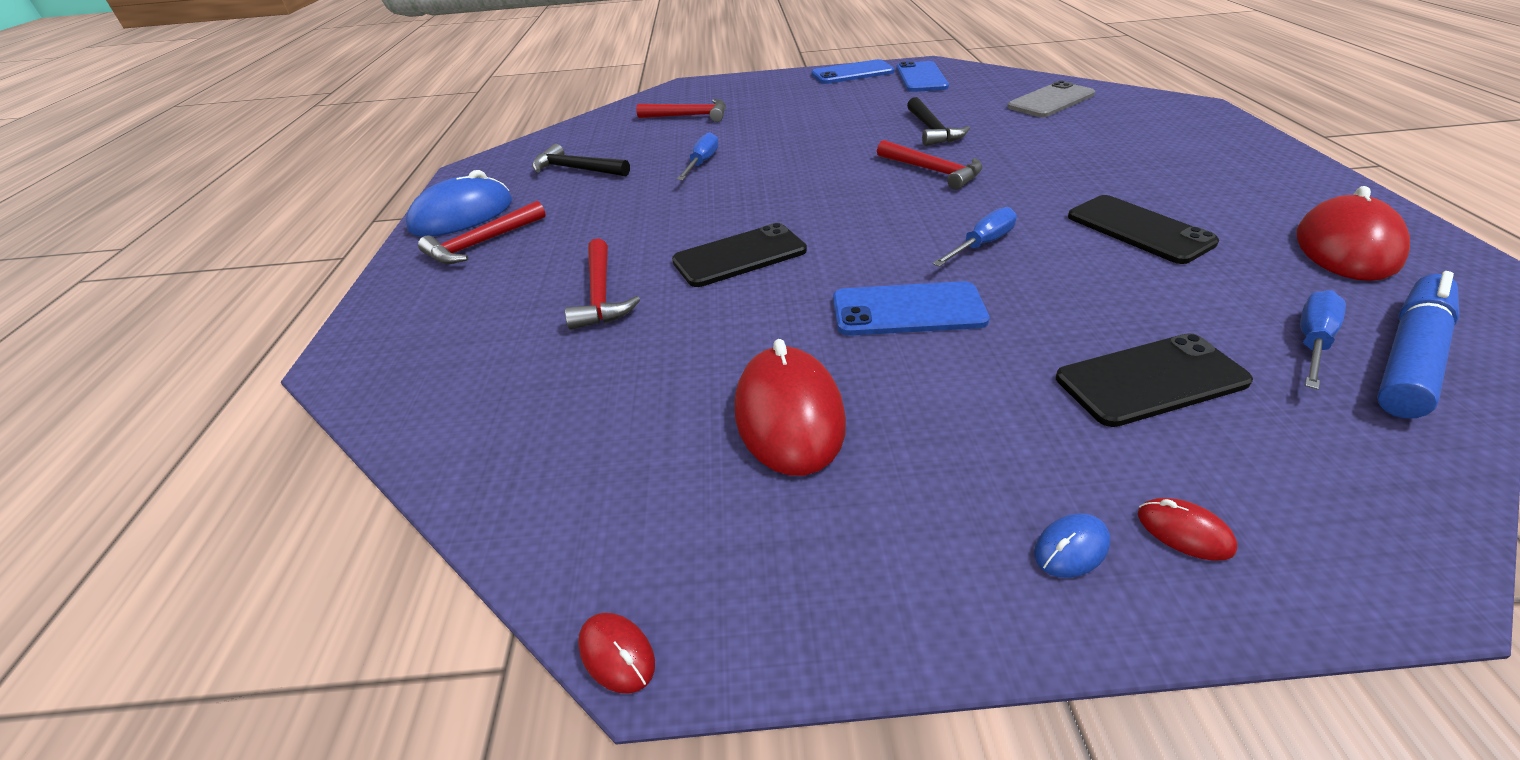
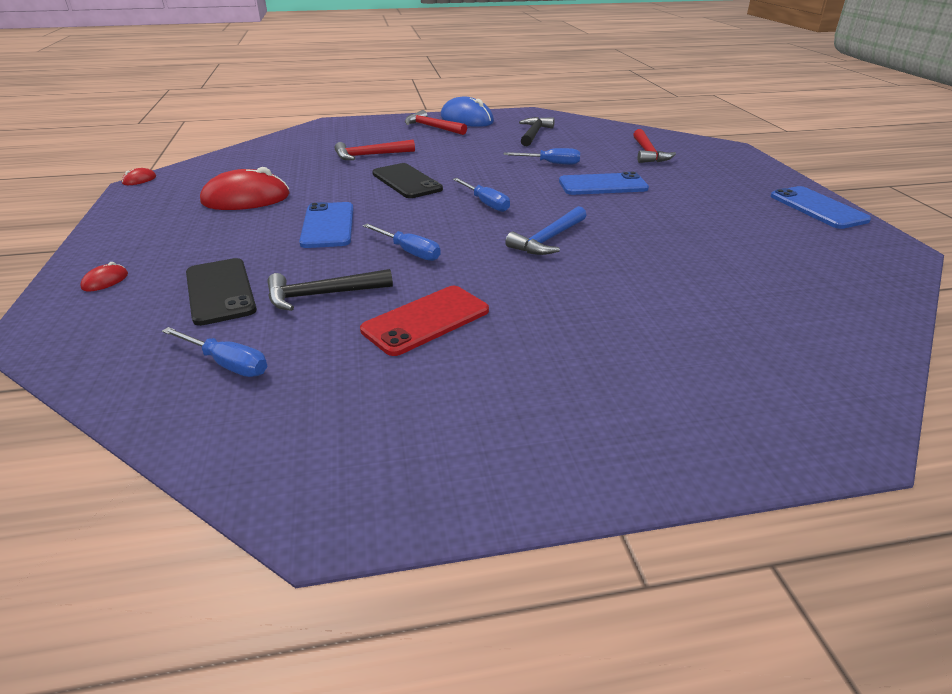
camera: 80 degrees right, 5 degrees down
(830, 201) = (485, 203): none -> blue screwdriver
(921, 78) = (829, 242): blue phone -> blue phone (602, 185)
(932, 130) = (652, 242): black hammer -> black hammer (323, 295)
(932, 171) = (548, 239): red hammer -> blue hammer
(1050, 101) = (790, 316): grey phone -> none
(1071, 548) = (118, 254): blue mouse -> none
(1139, 229) = (426, 320): black phone -> red phone
(1346, 247) = (371, 436): red mouse -> none
(1409, 356) = (186, 405): blue marker -> none

